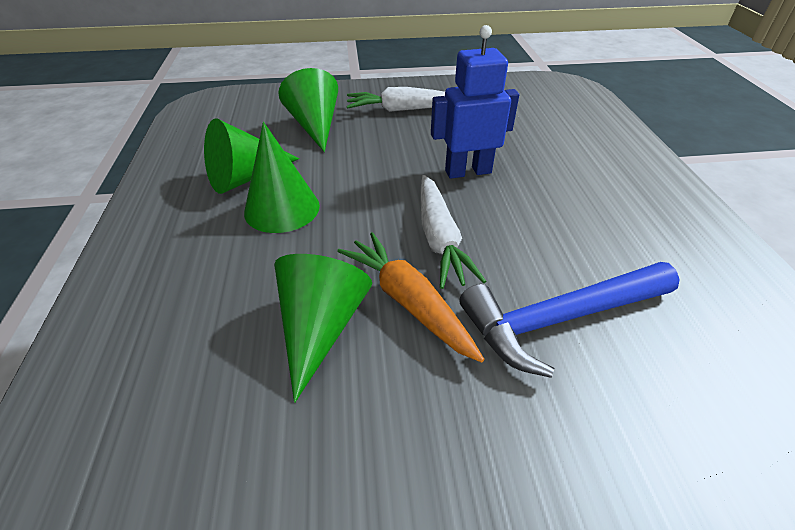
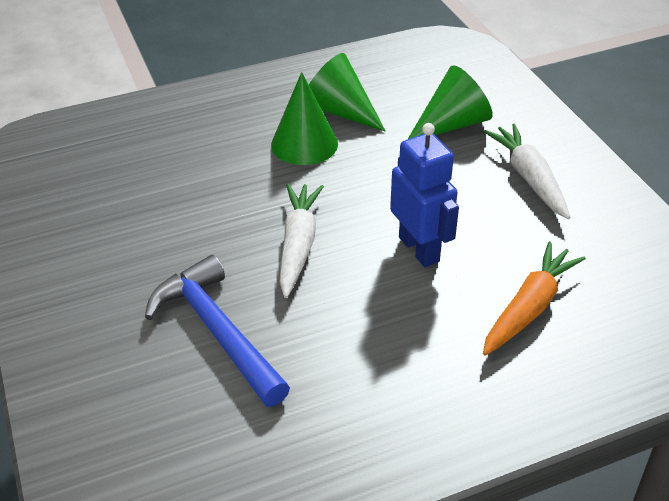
camera: 75 degrees right, 0 degrees up
(320, 327) = (177, 201): green cone -> none
(408, 302) = (214, 240): orange carrot -> orange carrot (529, 307)
(440, 238) = (298, 245): white carrot -> white carrot turned 120 degrees clockwise

